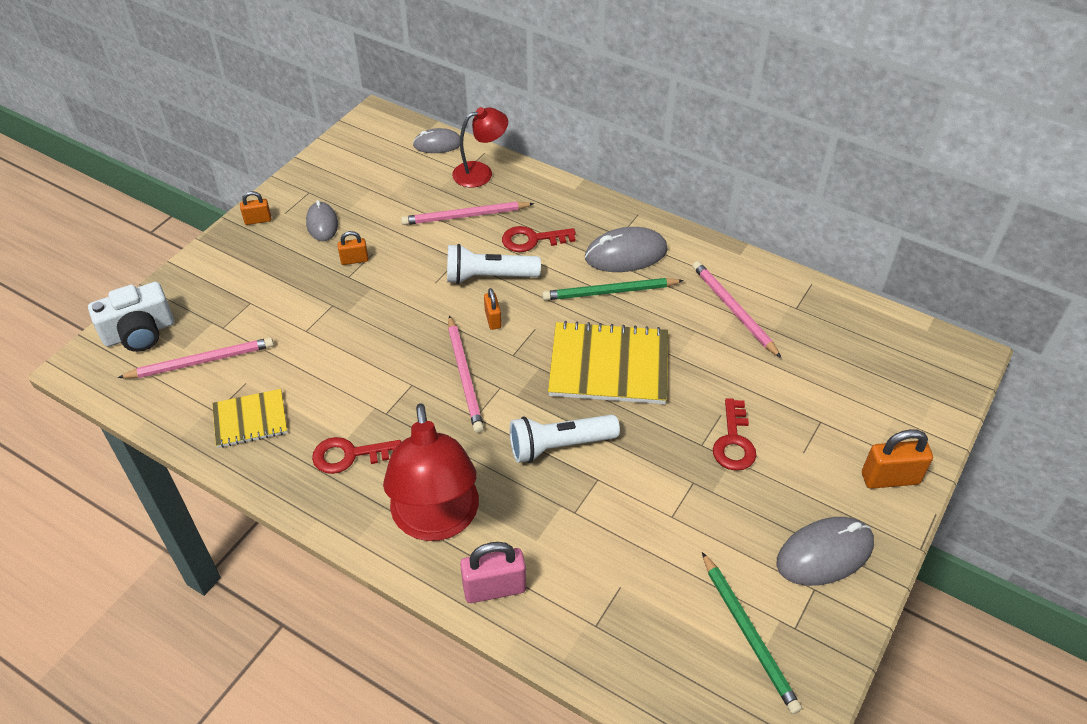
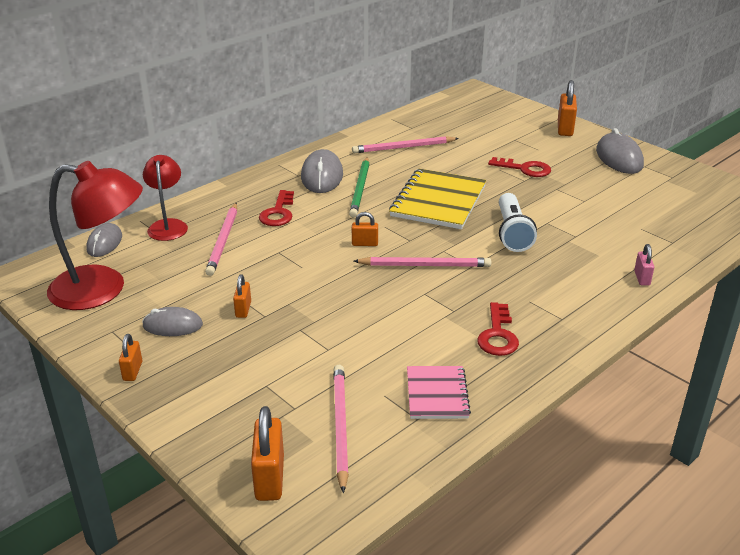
camera: 75 degrees left, 15 degrees down
(139, 332) = (269, 478): white camera -> orange padlock
(250, 420) = (437, 394): yellow notebook -> pink notebook
(436, 521) = (576, 297): red lamp -> red lamp (103, 289)
(488, 277) = (312, 239): white flashlight -> none
(494, 588) = (642, 278): pink padlock -> pink padlock, size x0.58
(748, 634) = (677, 191): green pencil -> none

